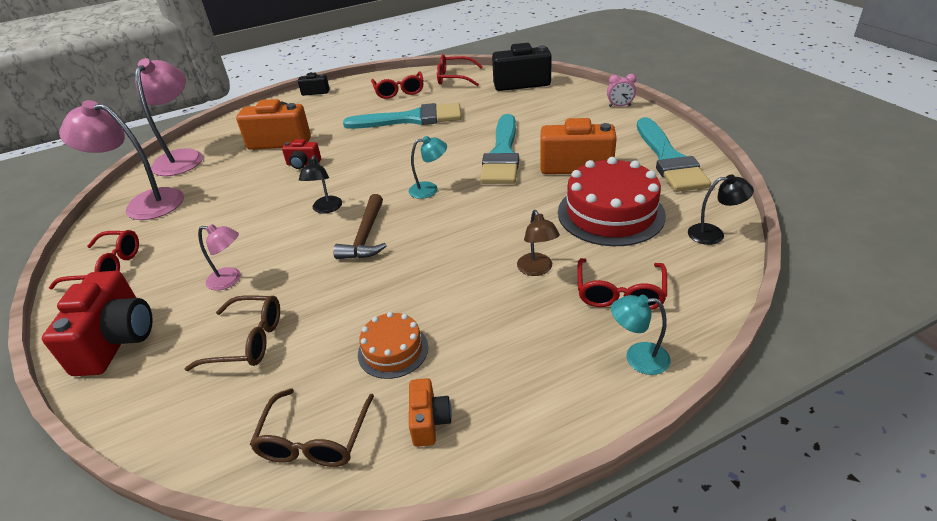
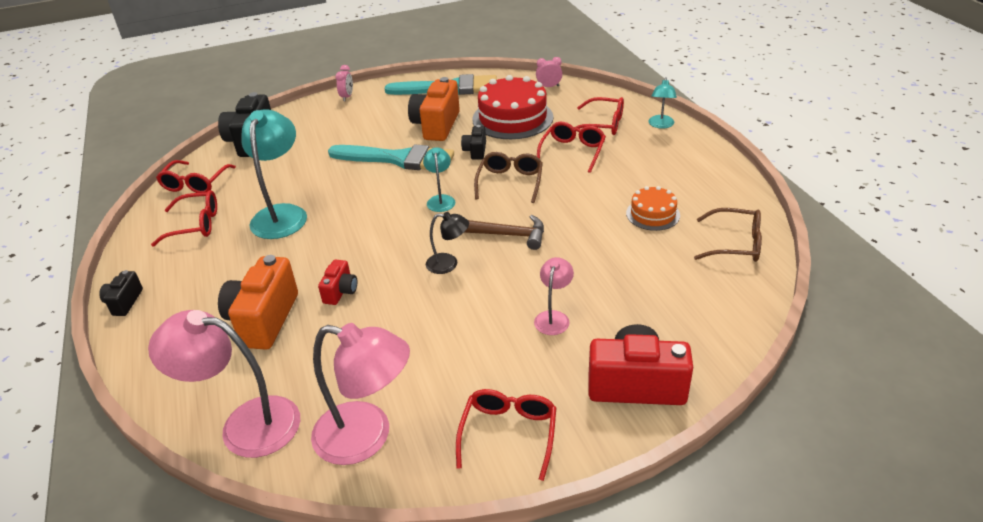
camera: 85 degrees left, 0 degrees up
(144, 204) = (367, 437): pink lamp -> pink lamp turned 90 degrees counterclockwise
(248, 341) = (640, 291): brown glasses -> brown glasses (510, 182)
(410, 119) = (282, 214): turquoise brush -> turquoise lamp
(429, 421) = (715, 198): orange camera -> none
(526, 197) = (475, 151): none -> black camera
(537, 269) = (572, 152): brown lamp -> red glasses
(713, 234) = (549, 87): black lamp -> pink clock

